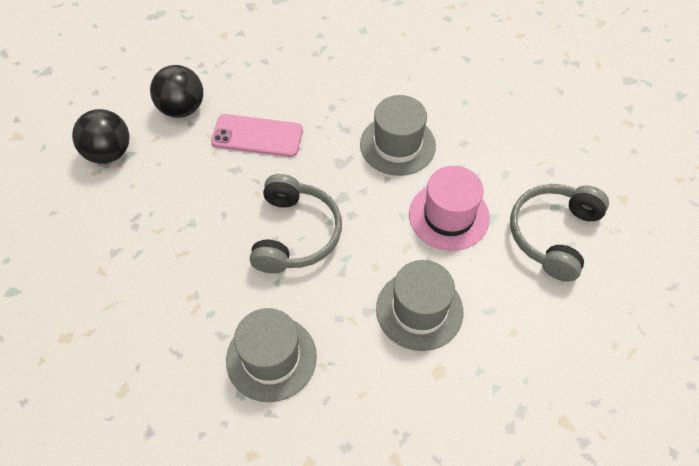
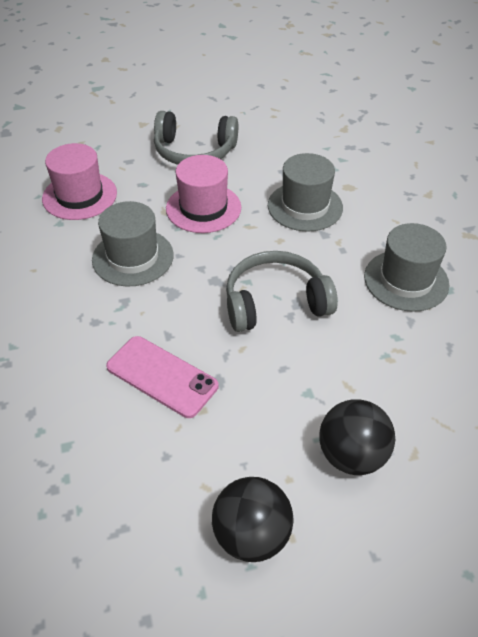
camera: 110 degrees left, 10 degrees down
(182, 108) = (143, 477): black ball -> black ball (352, 455)
(257, 136) = (162, 376): pink phone -> pink phone turned 45 degrees counterclockwise
(501, 122) = (79, 196): none -> pink hat

